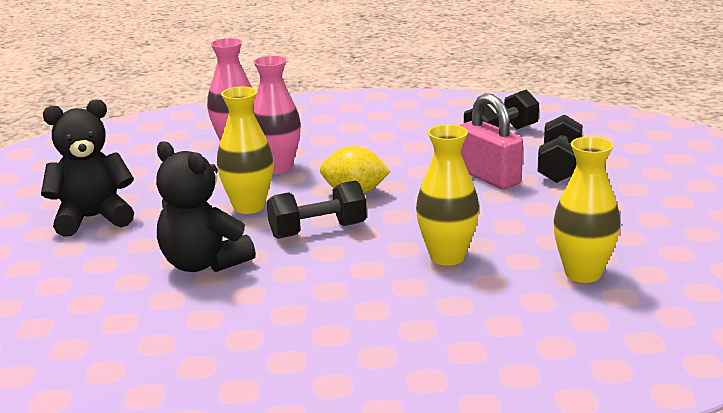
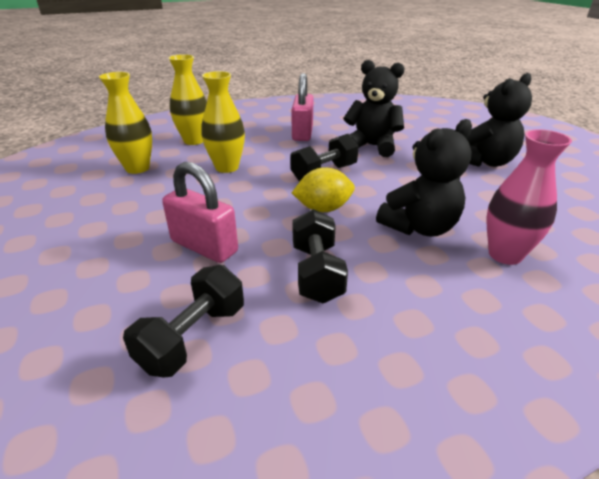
camera: 160 degrees right, 10 degrees up
(249, 207) = (393, 184): yellow vase -> yellow vase (194, 141)
(277, 168) = (419, 227): pink vase -> black teddy bear
(287, 309) = (302, 133): none -> pink padlock
(559, 167) = (124, 275): black dumbbell -> black dumbbell (316, 273)

